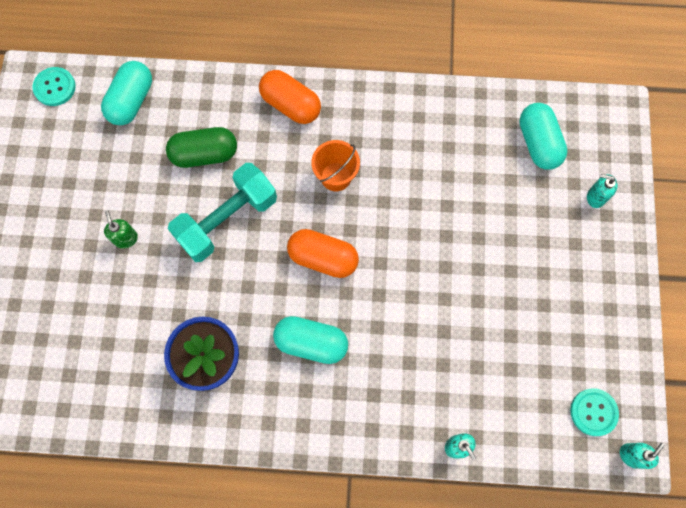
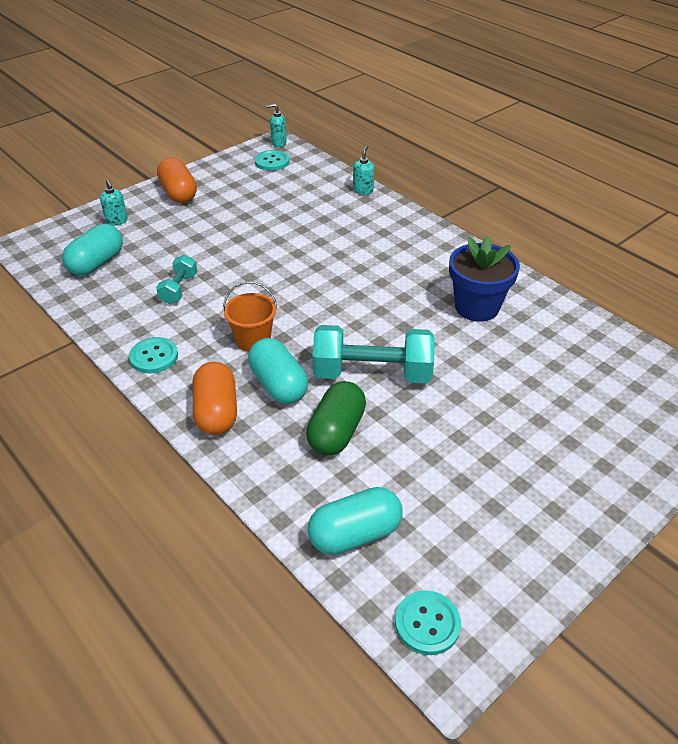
camera: 135 degrees left, 30 degrees down
(126, 238) = (475, 421): green soap dispenser -> none
(204, 154) = (336, 432): green capsule -> green capsule turned 75 degrees clockwise
(311, 343) = (393, 273): turquoise capsule -> turquoise capsule (278, 385)
(323, 258) = (328, 305): orange capsule -> orange capsule (179, 193)
(381, 107) = (154, 356): none -> turquoise button
(446, 174) = (179, 289): none -> turquoise dumbbell

